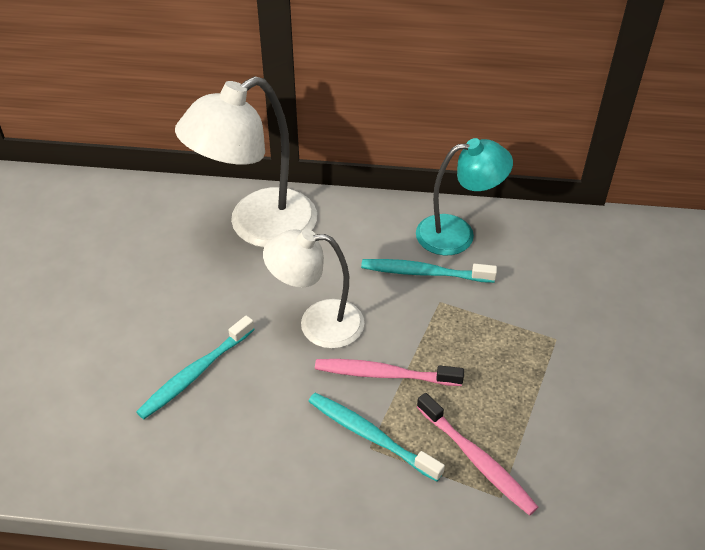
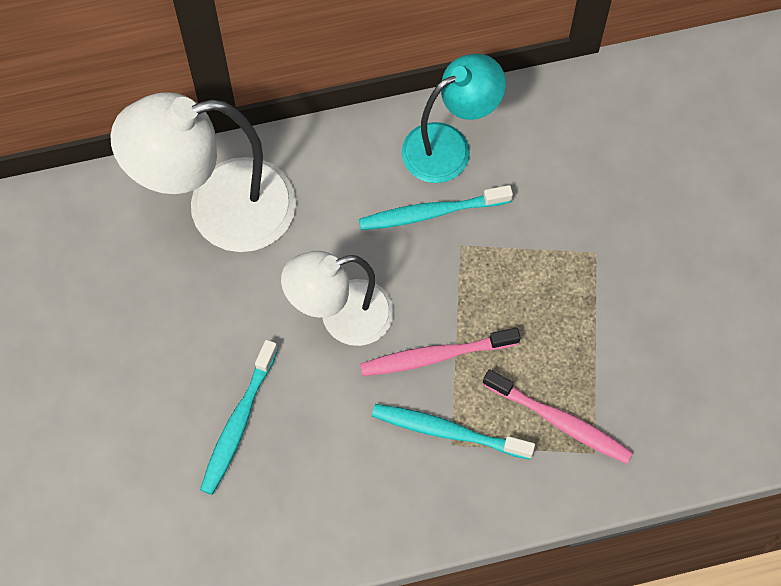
camera: 20 degrees left, 20 degrees up
(258, 227) = (219, 210): white lamp -> white lamp turned 45 degrees clockwise

